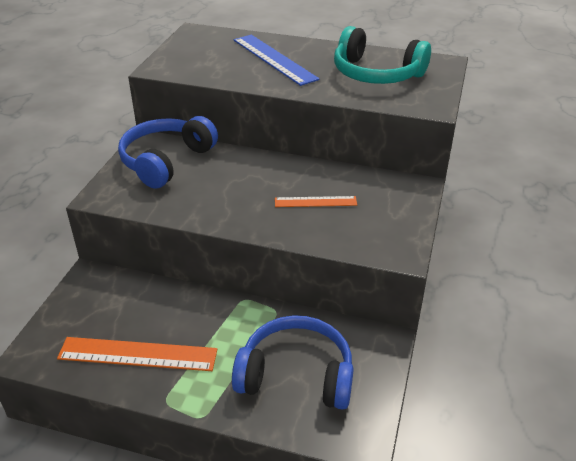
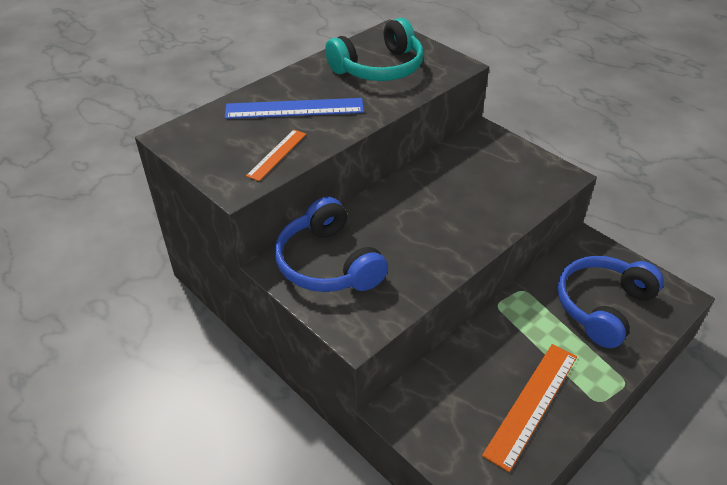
camera: 60 degrees left, 5 degrees up
(315, 202) = (469, 192): orange ruler -> orange ruler (277, 154)

